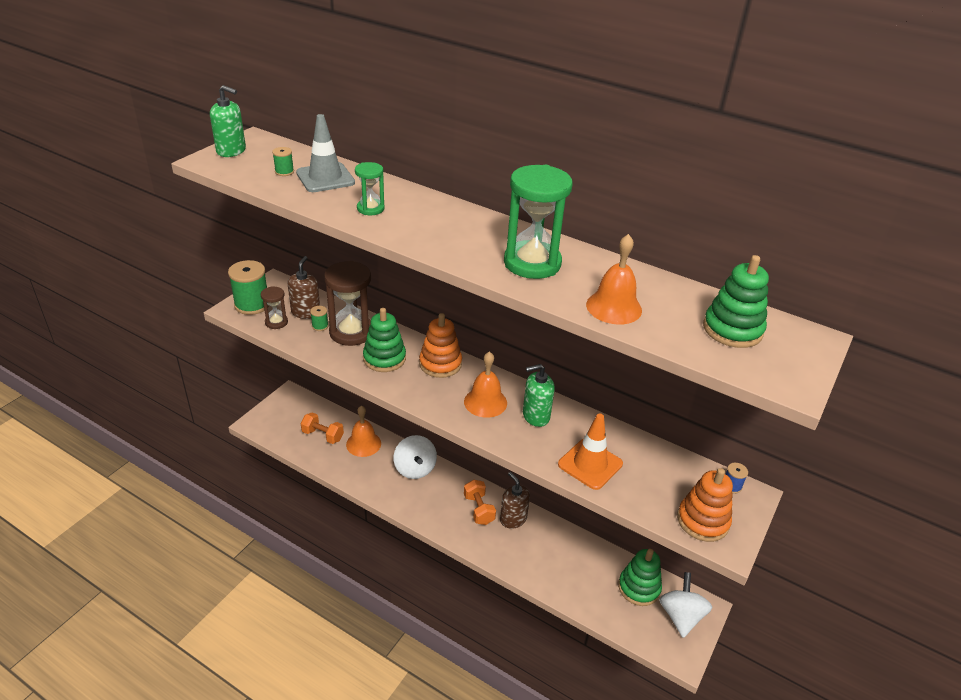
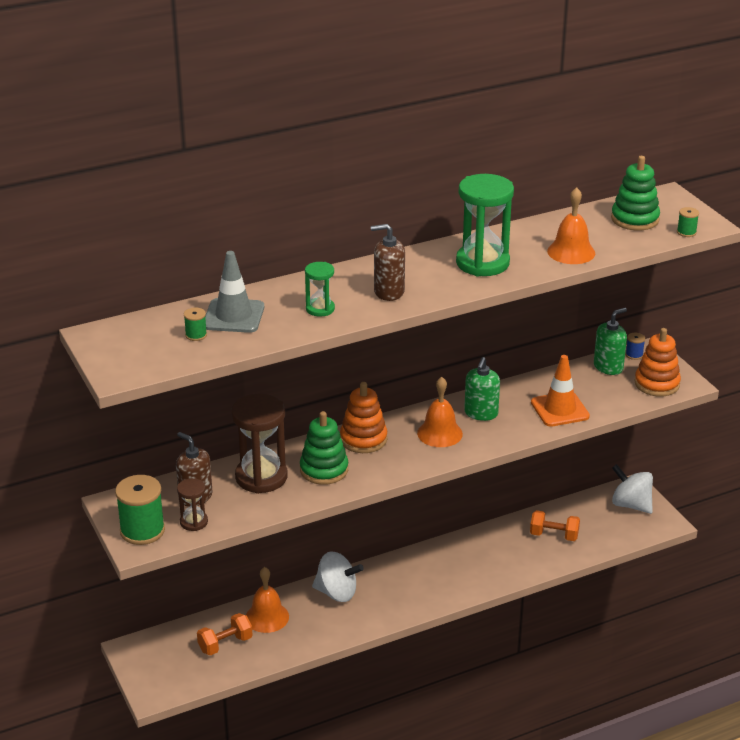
camera: 55 degrees left, 5 degrees down
(231, 151) = (112, 355): green soap dispenser -> green soap dispenser (608, 367)
(320, 326) = (230, 494): green spool -> green spool (686, 232)
(479, 509) = (427, 570): orange dumbbell -> orange dumbbell (554, 535)
(513, 519) = (456, 553): brown soap dispenser -> brown soap dispenser (389, 292)
(639, 588) = (588, 514): green stacking toy -> none

